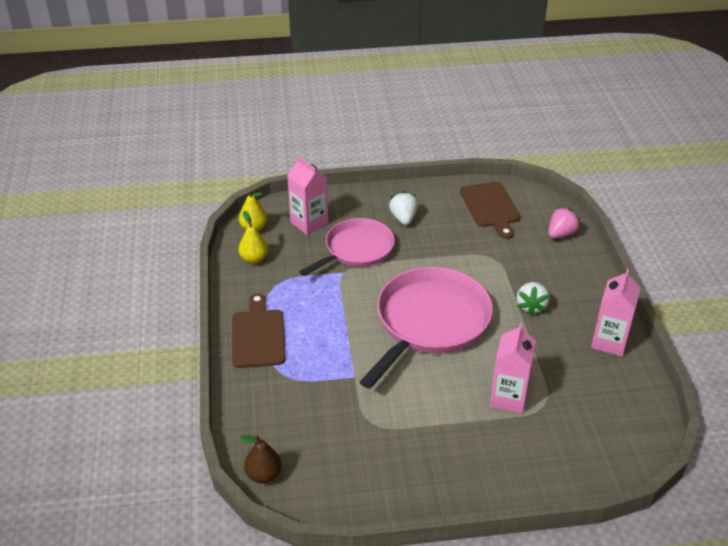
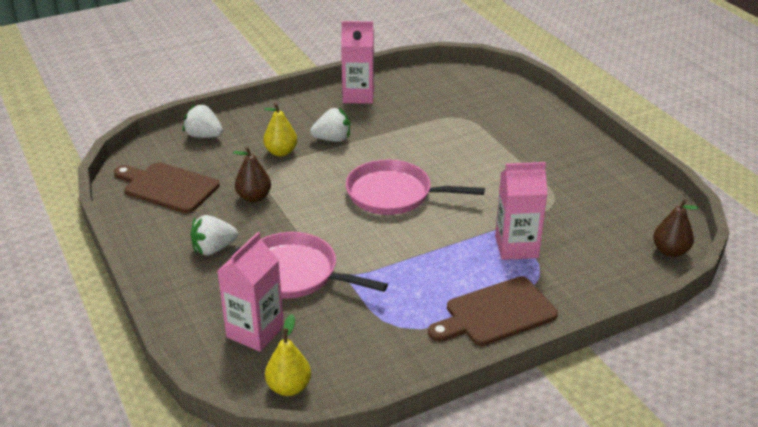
camera: 110 degrees left, 5 degrees down
(254, 258) = (358, 364): yellow pear -> yellow pear (281, 152)
(430, 322) = (393, 194): pink pan -> pink pan, size x0.65
(459, 246) = (254, 197): none -> brown pear
(490, 207) = (167, 187): brown cutting board -> brown cutting board turned 120 degrees counterclockwise
(508, 398) = (464, 135): pink carton -> pink carton (516, 247)
(561, 234) = (204, 136): pink strawberry -> white strawberry

